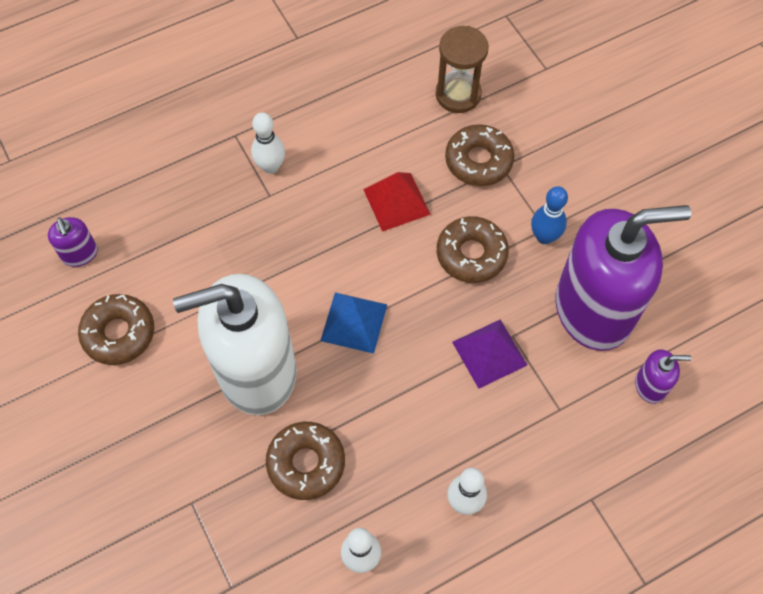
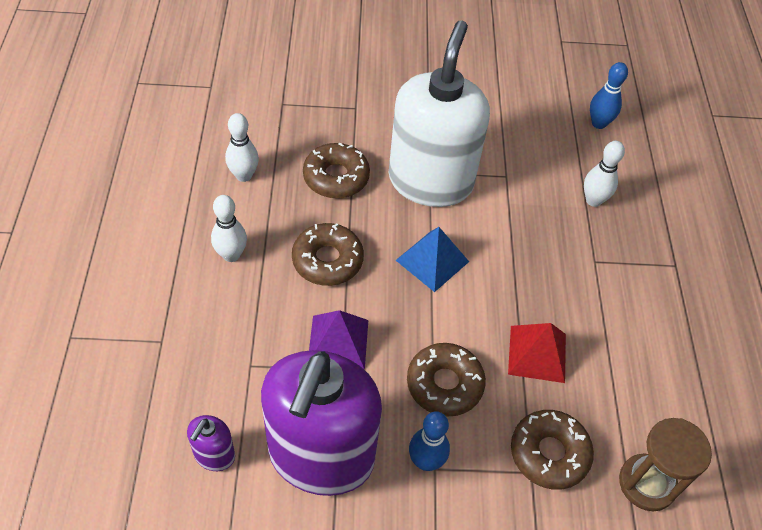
camera: 115 degrees right, 10 degrees down
(80, 254) = (598, 123): purple soap dispenser -> blue bowling pin
(119, 333) = (514, 120): brown donut -> brown donut (327, 260)
(270, 166) = (626, 275): white bowling pin -> white bowling pin (593, 200)

